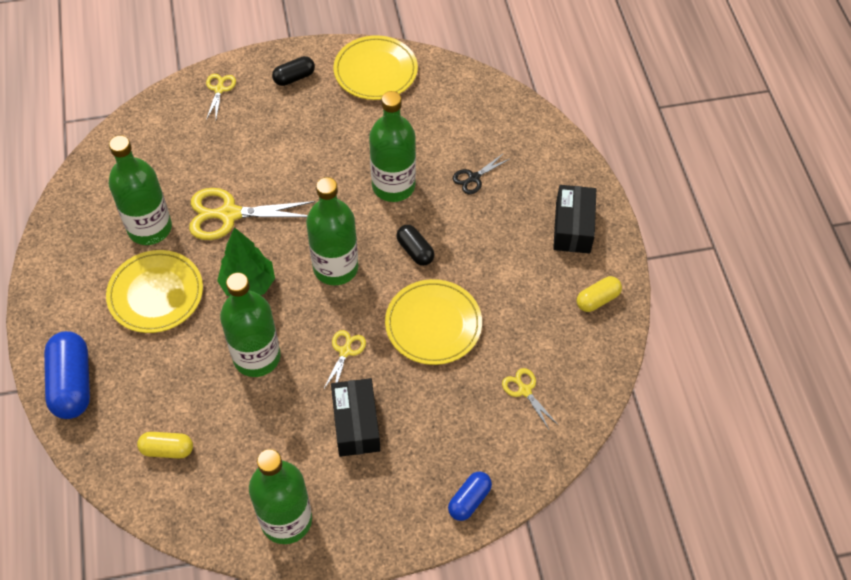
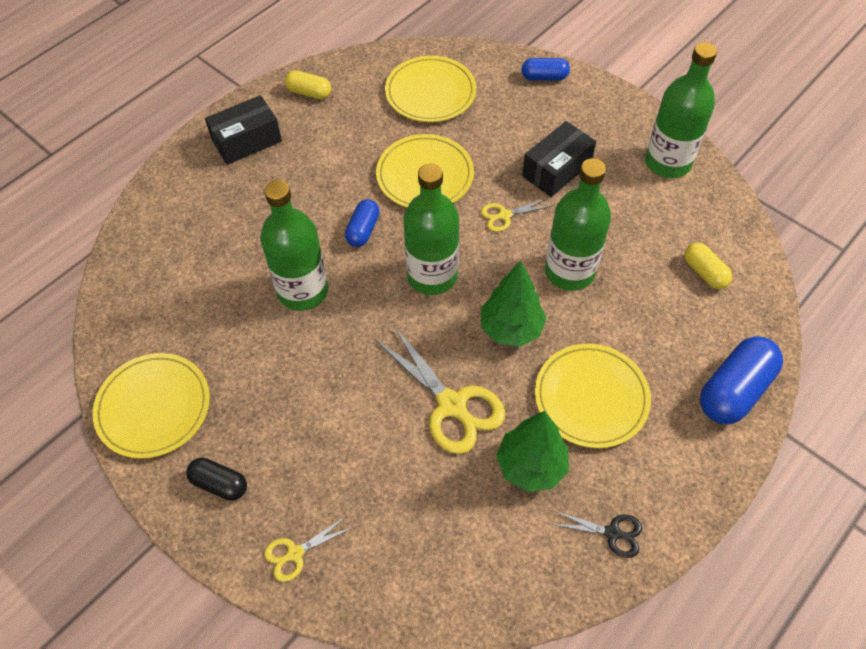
camera: 125 degrees left, 0 degrees up
(150, 228) = (531, 466): green bottle -> green tree
(415, 251) = (363, 230): black capsule -> blue capsule
(474, 178) = (243, 236): black scissors -> black scissors (612, 533)
(524, 390) = (430, 92): yellow scissors -> yellow plate

